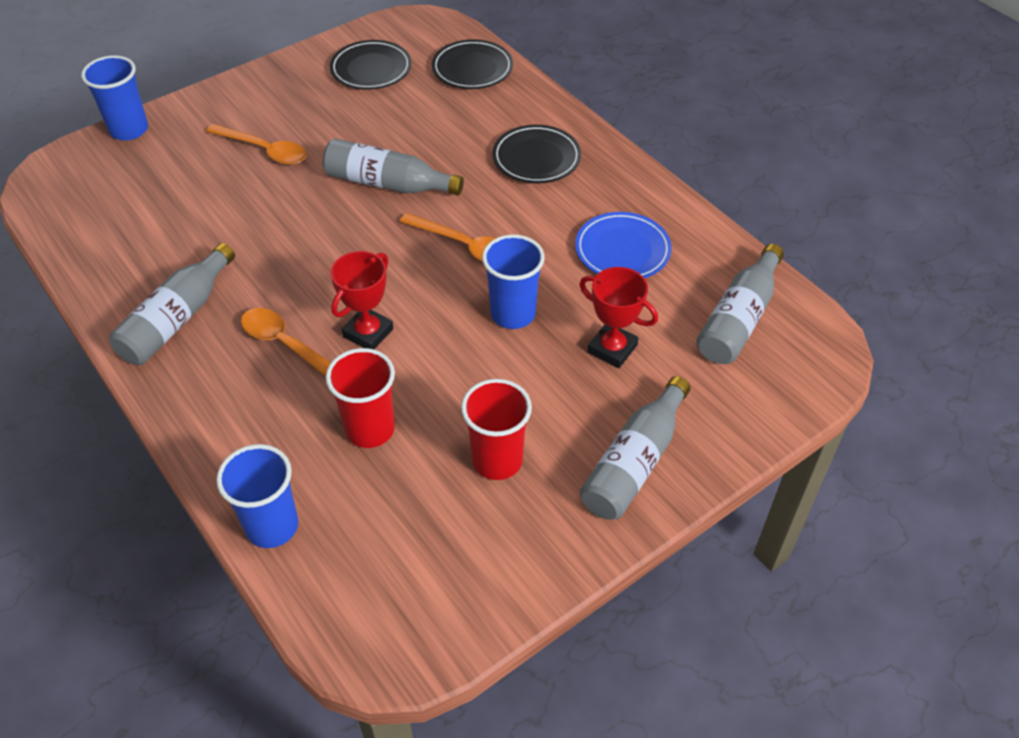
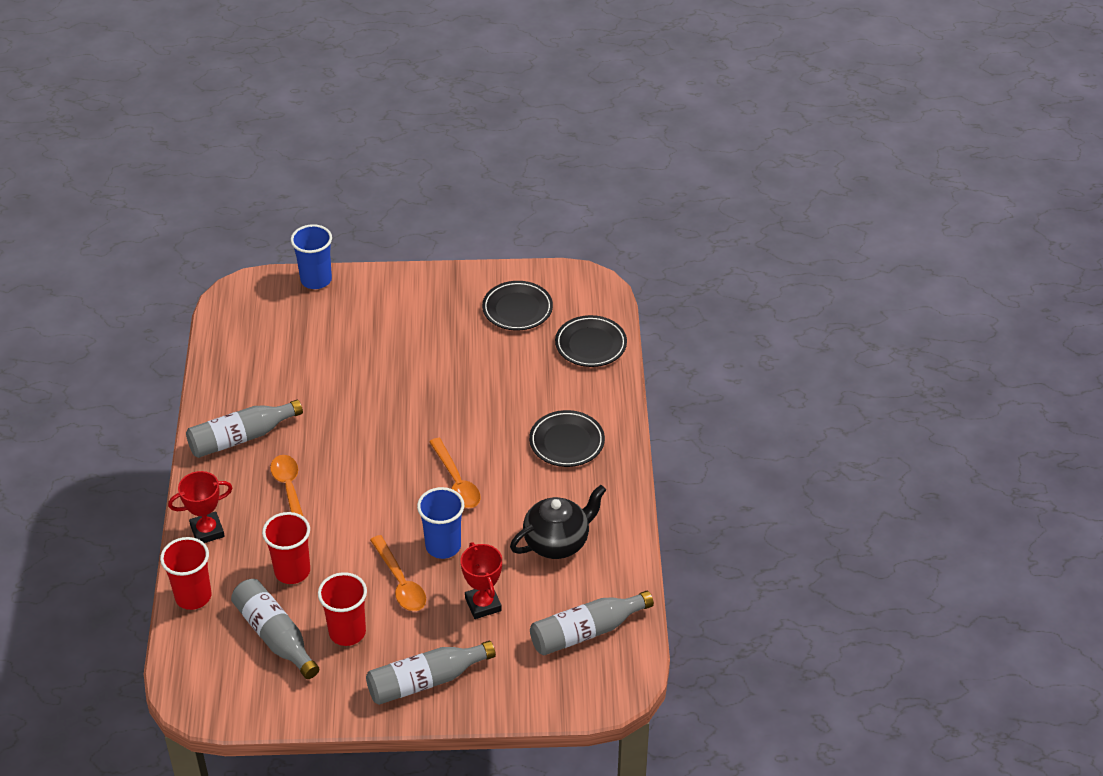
camera: 35 degrees right, 5 degrees down
(264, 150) = (389, 341): orange spoon -> orange spoon (400, 582)
(272, 526) = (193, 596): blue cup -> red cup
(368, 333) = (343, 509): red trophy -> red trophy (207, 531)
(388, 184) = (448, 409): grey bottle -> grey bottle (275, 636)
(622, 251) = (557, 542): blue plate -> black teapot

